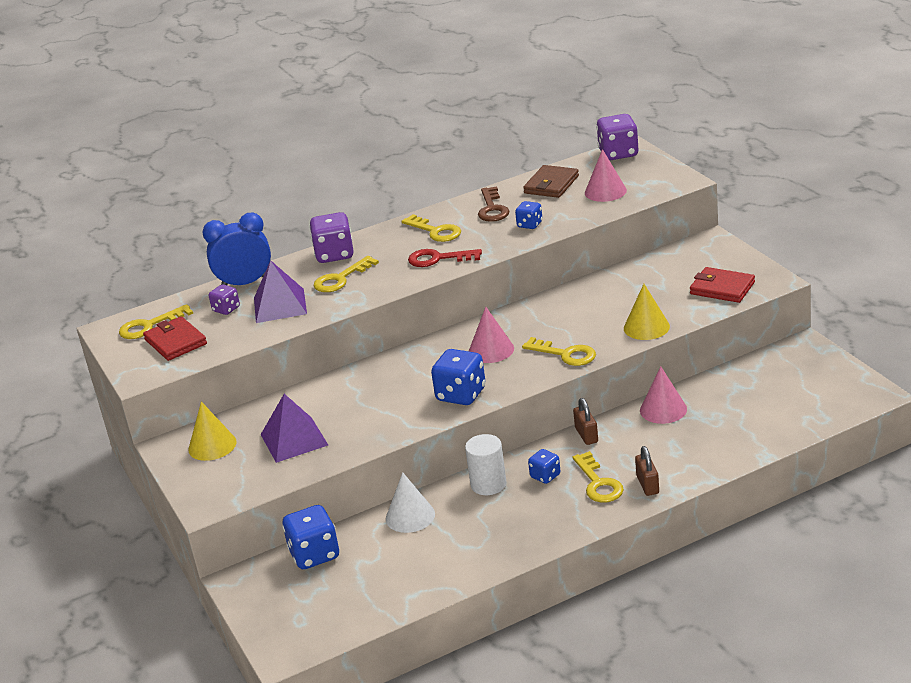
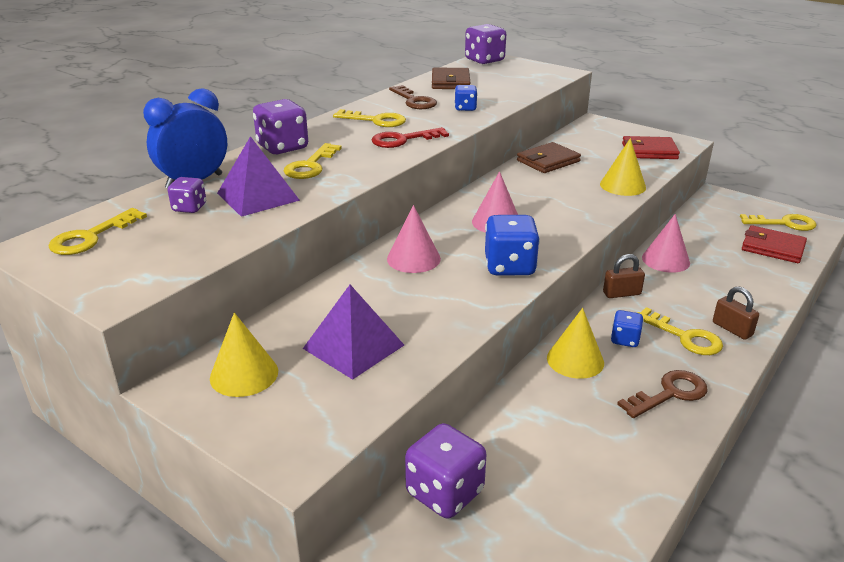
camera: 30 degrees left, 0 degrees up
(175, 342) = (143, 249): red wallet -> red wallet (772, 247)
(314, 555) = (444, 492): blue dice -> purple dice
(410, 516) = (522, 414): white cone -> none
(488, 484) = (575, 360): white cylinder -> yellow cone
(535, 525) = (669, 393): none -> brown key
(565, 354) = (575, 216): yellow key -> yellow key (784, 223)
(586, 435) = (621, 293): brown padlock -> brown padlock turned 60 degrees counterclockwise
(605, 191) = (506, 82): pink cone -> pink cone (413, 258)
(606, 287) = (548, 161): none -> brown wallet

